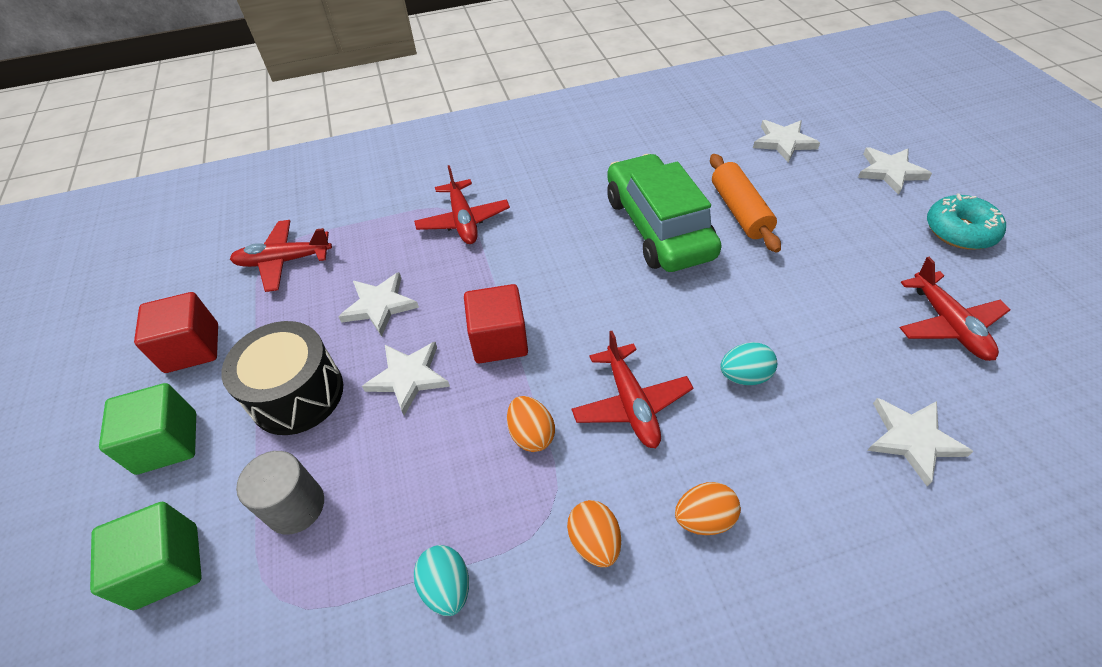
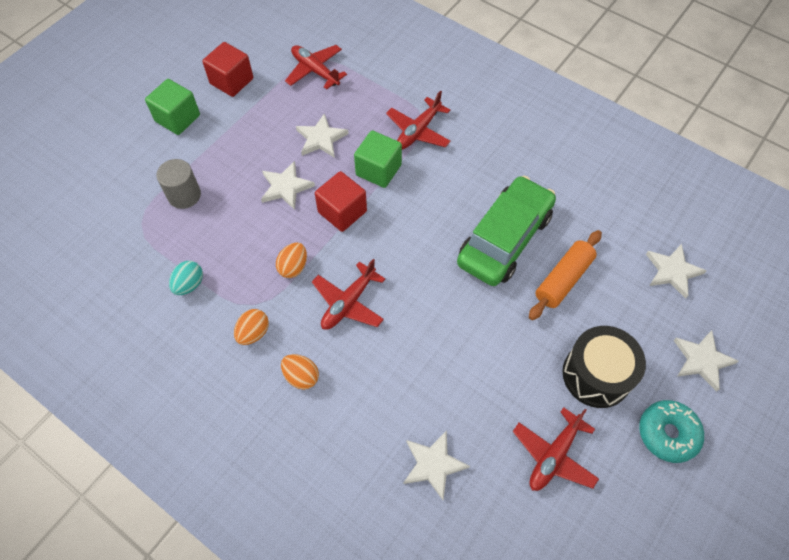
camera: 50 degrees right, 10 degrees up
(167, 566) = (126, 170): green cube -> green cube (378, 170)
(297, 394) = (240, 147): black drum -> black drum (596, 375)
(744, 376) = (413, 351): turquoise egg -> none

